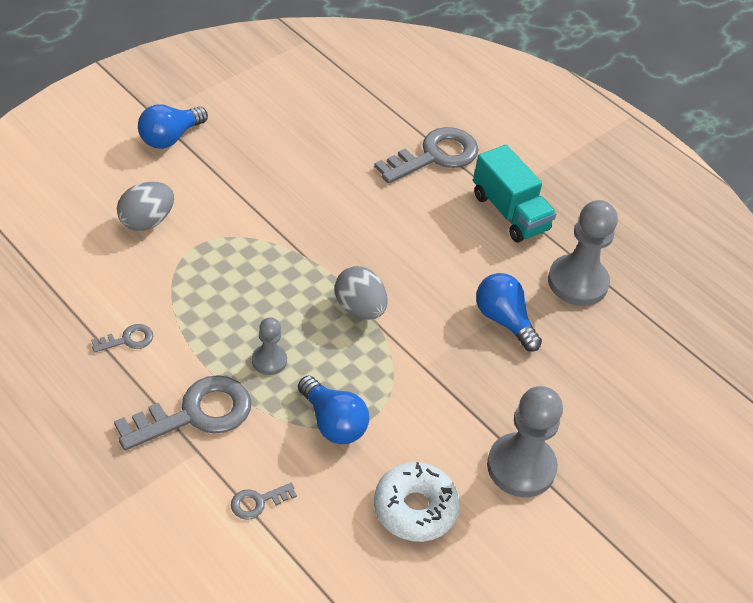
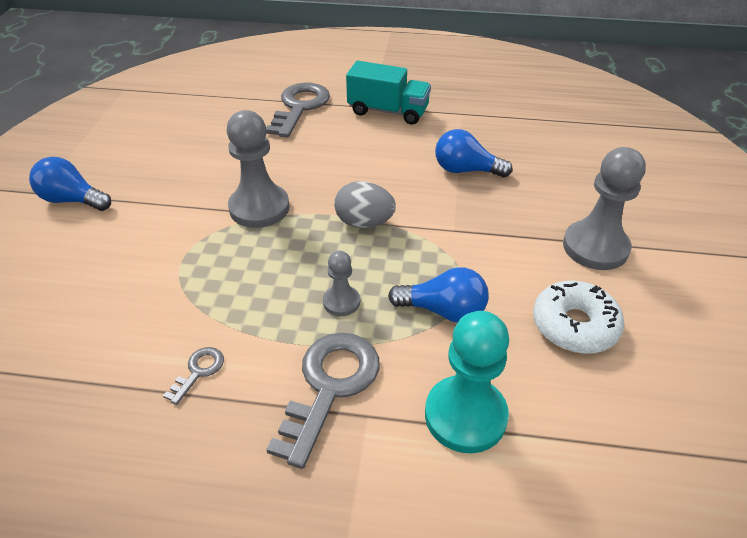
camera: 35 degrees left, 5 degrees down
(147, 221) = (115, 269): grey egg -> none
(170, 137) = (72, 200): blue light bulb -> blue light bulb turned 105 degrees clockwise
(258, 502) = (465, 416): grey key -> turquoise pawn
(577, 282) = (478, 124): grey pawn -> grey pawn (259, 208)

